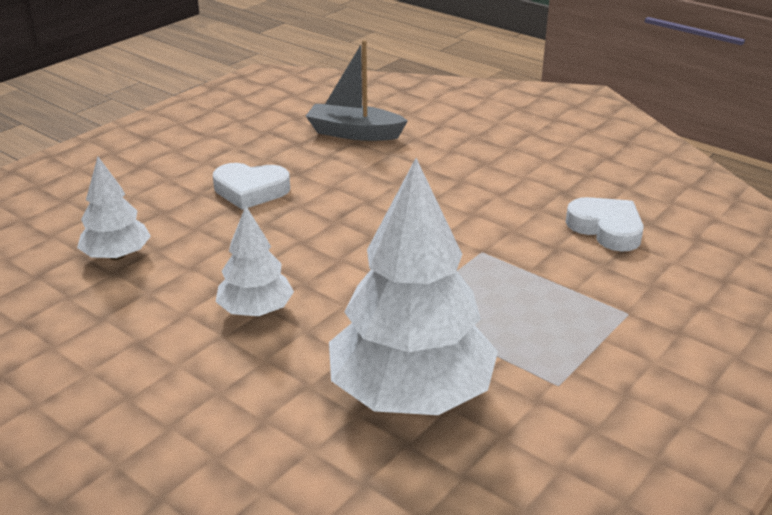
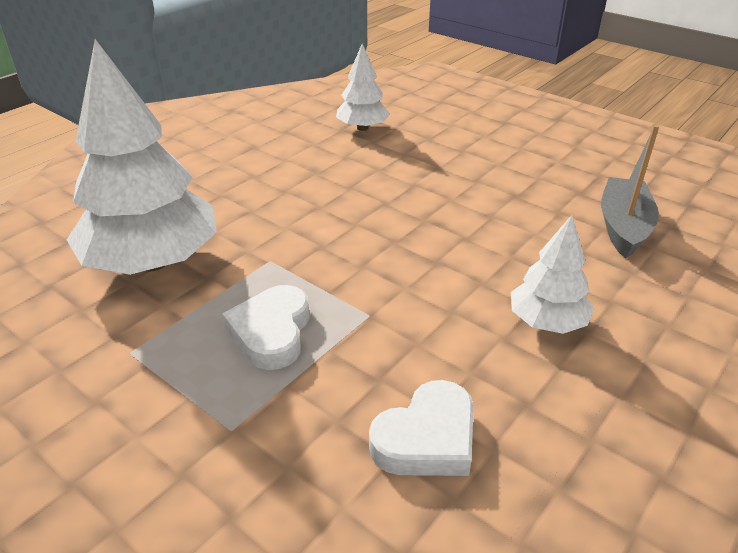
camera: 90 degrees right, 5 degrees up
(250, 190) = (472, 173): white heart -> white heart (271, 332)
(256, 310) = (282, 187): white tree -> white tree (547, 322)

